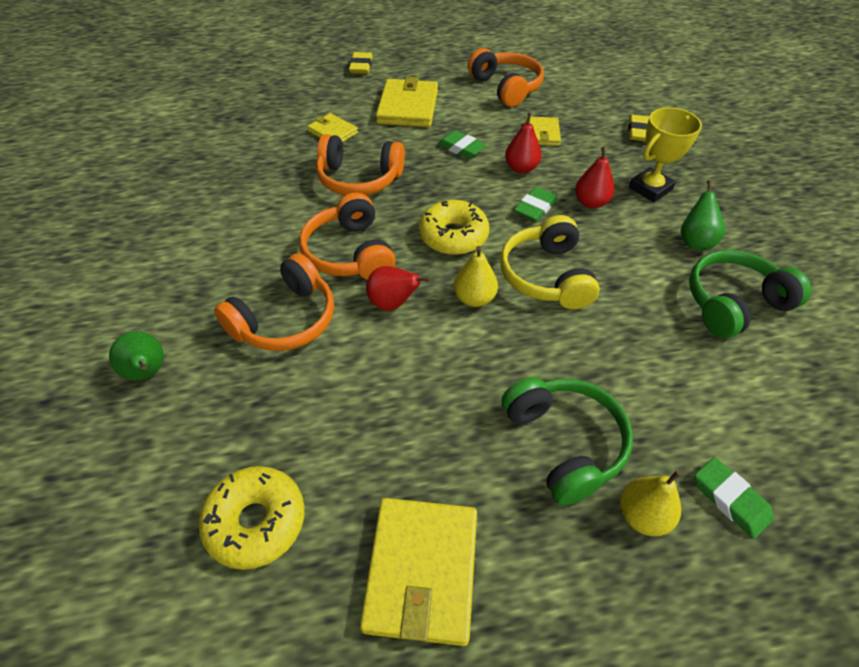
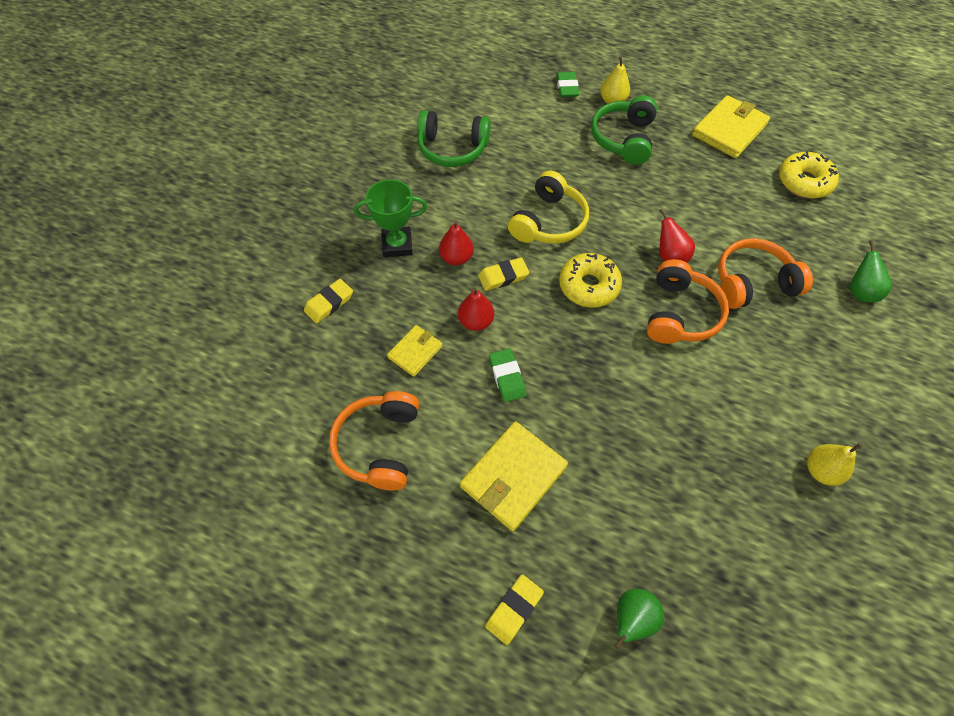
camera: 145 degrees left, 10 degrees up
(333, 132) = (621, 481): yellow wallet -> none
(359, 179) = (630, 391): orange headphones -> none
(474, 298) = (611, 232): yellow pear -> yellow pear (821, 470)
(535, 208) = (503, 276): green eraser -> yellow eraser
(650, 189) = (397, 245): yellow trophy -> green trophy
(695, 241) = (422, 192): green pear -> green pear (632, 619)

